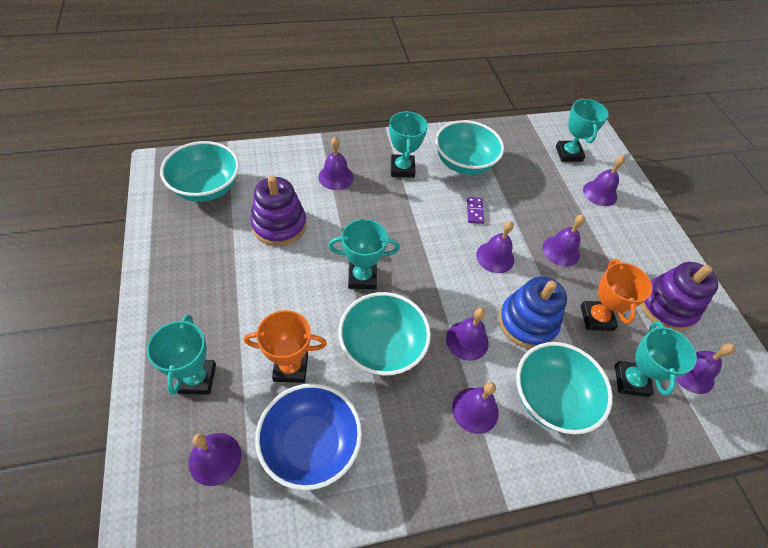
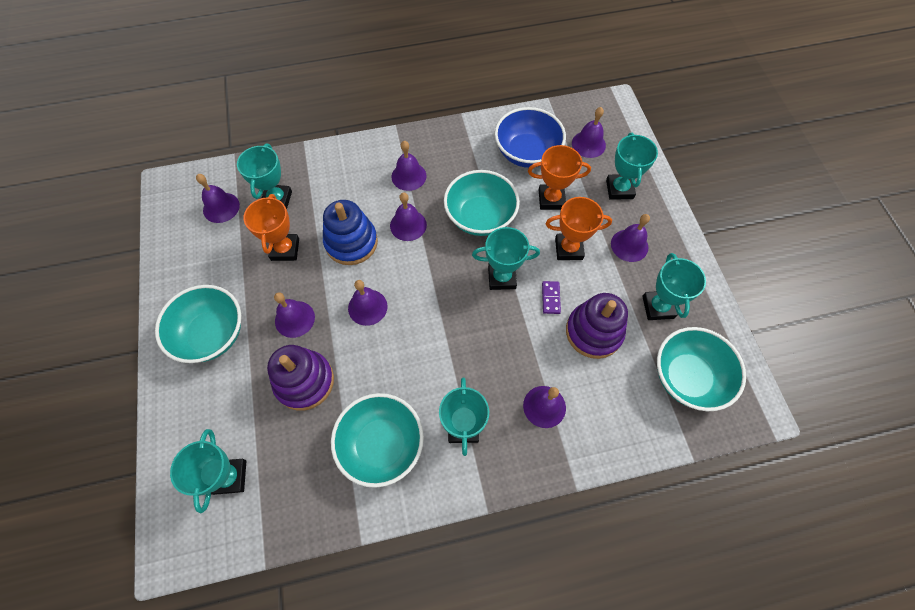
camera: 175 degrees left, 10 degrees up
(208, 242) = (658, 307): none -> turquoise trophy
(284, 304) = (568, 249): none -> orange trophy
(474, 211) = (379, 365): purple domino -> purple domino (551, 298)
(551, 398) = (348, 185): turquoise bowl -> turquoise bowl (212, 334)
(600, 193) = (215, 406): purple bell -> purple bell (629, 245)
(666, 307) = (211, 263): purple stacking toy -> purple stacking toy (304, 381)

